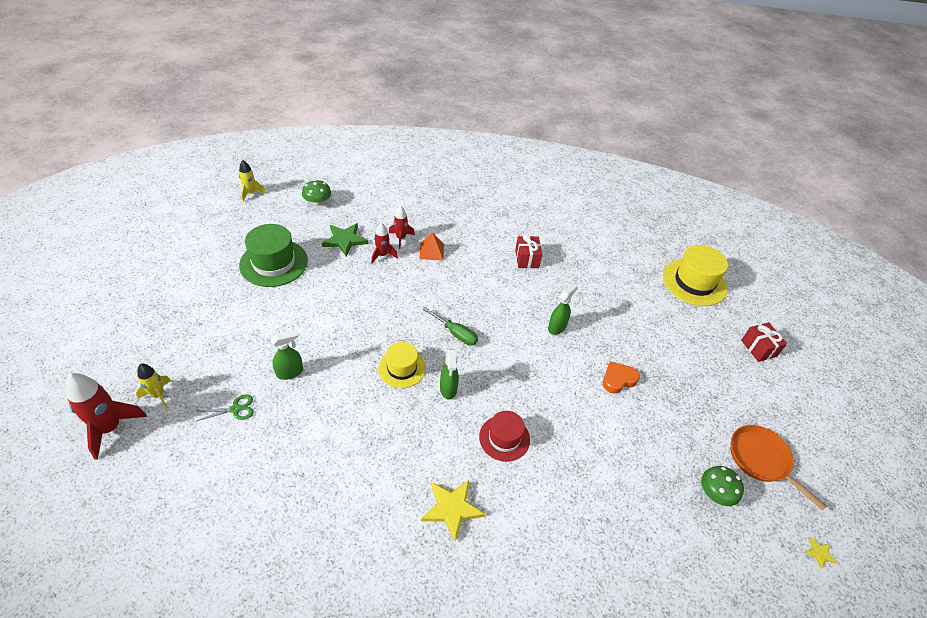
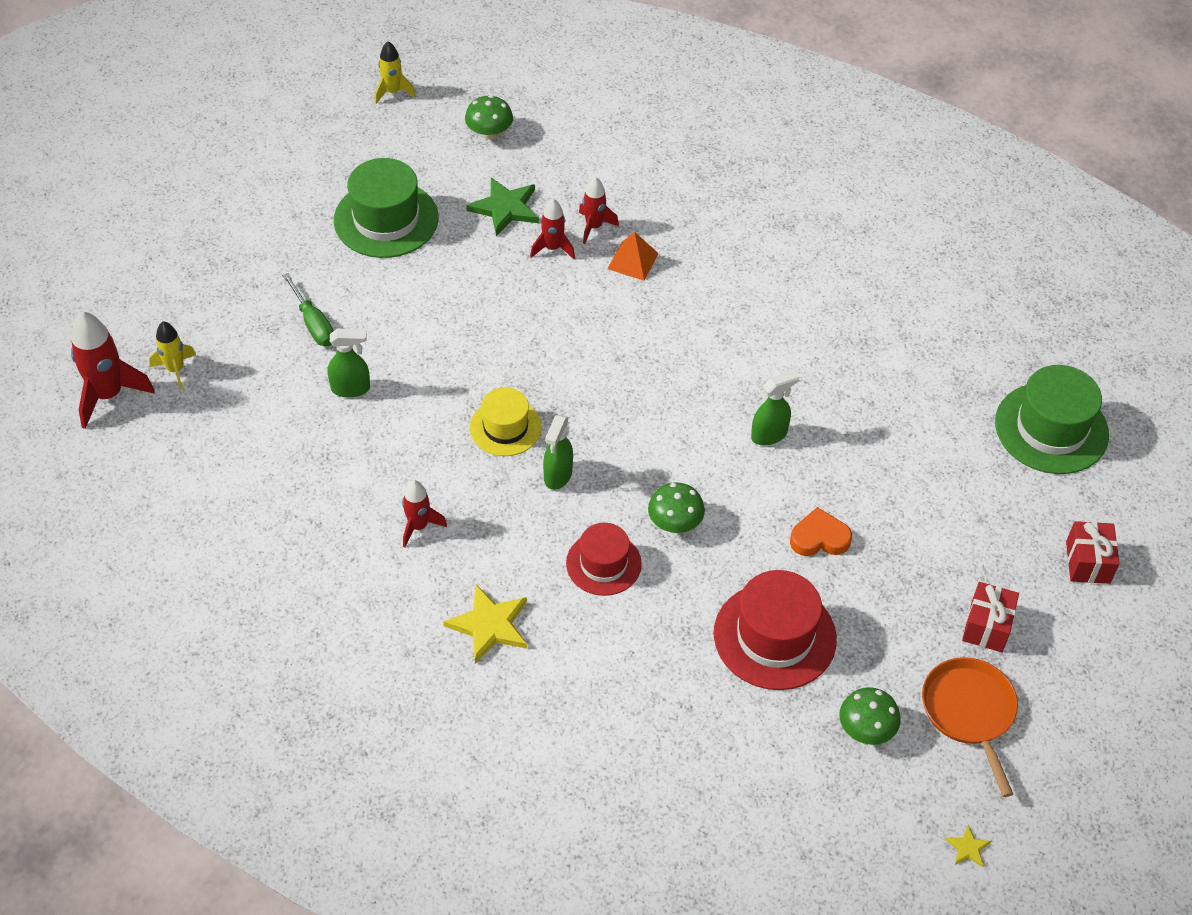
camera: 25 degrees right, 5 degrees up
(235, 409) = (265, 416): green scissors -> none
(373, 453) = (418, 526): none -> red rocket
(455, 333) = (607, 400): green screwdriver -> green screwdriver (313, 324)
(527, 259) = (782, 313): red gift -> red gift (986, 626)
(533, 396) = (675, 522): none -> green mushroom
(629, 450) = (774, 636): none -> red hat
(694, 282) = (1051, 428): yellow hat -> green hat

